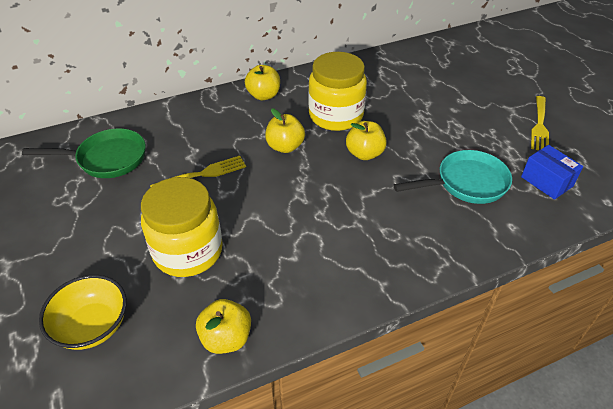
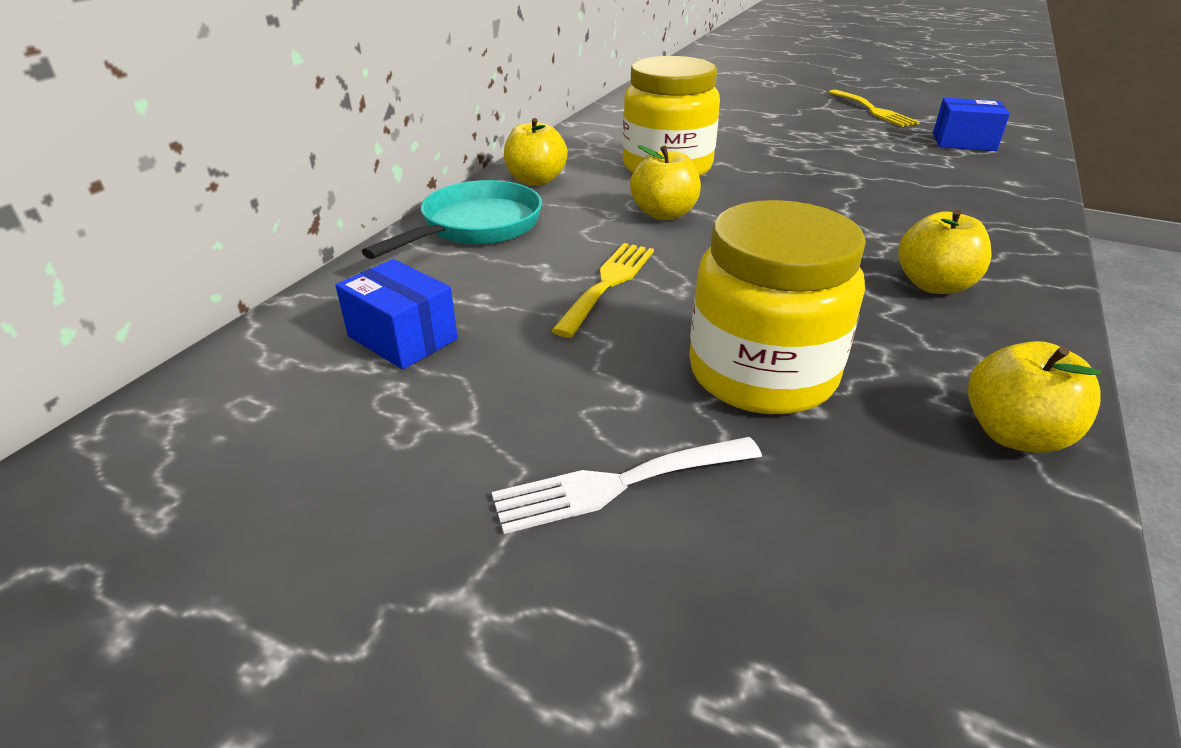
camera: 40 degrees left, 10 degrees down
(84, 259) = (617, 484): none -> white fork
(92, 326) = (821, 565): yellow bowl -> none
(107, 159) = (403, 338): green pan -> blue box
(364, 154) = (767, 185): yellow apple -> yellow apple (934, 285)
(466, 183) = (909, 169): turquoise pan -> turquoise pan (475, 227)

